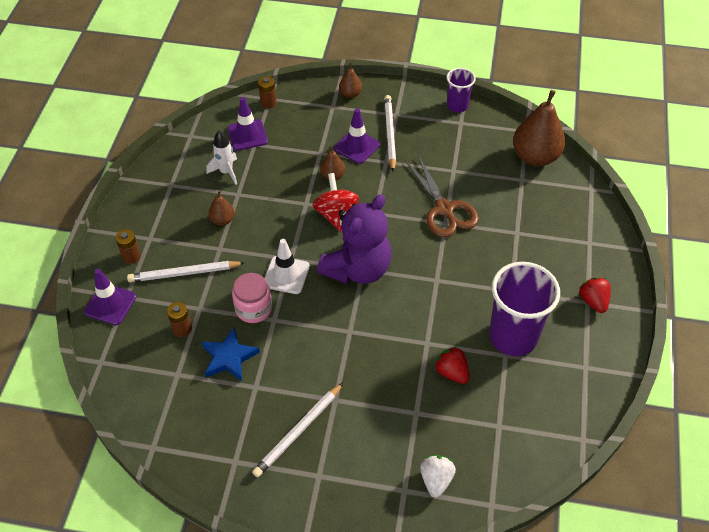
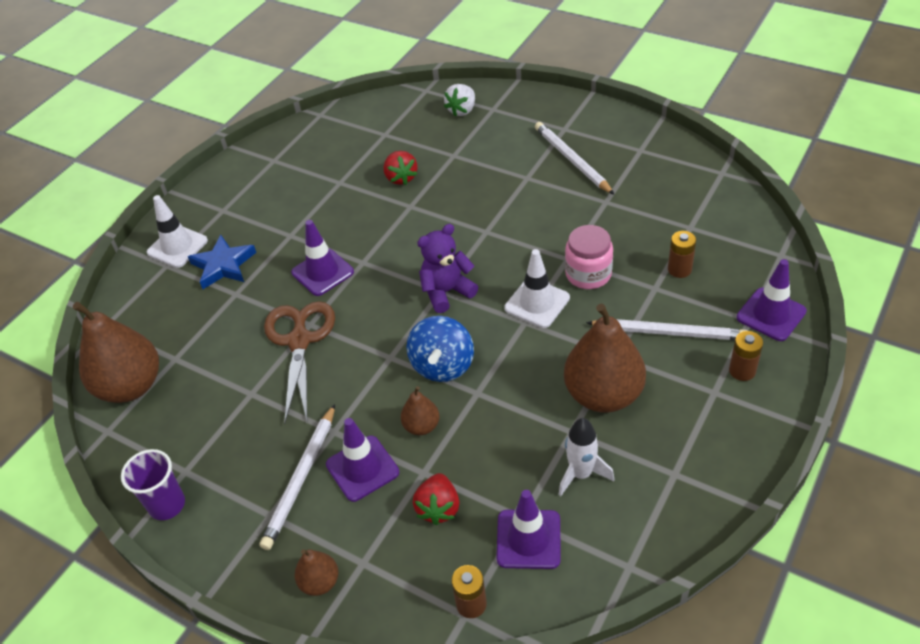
camera: 155 degrees left, 5 degrees down
(222, 220) = (603, 394): brown pear -> brown pear, size x2.08
(229, 357) = (629, 231): blue star -> blue star (223, 265)
(298, 431) = (572, 160): white pencil -> white pencil turned 90 degrees counterclockwise
(336, 215) = (442, 366): red spinning top -> blue spinning top
(358, 269) = (447, 292): purple teddy bear -> purple teddy bear, size x0.60
(462, 264) = (322, 272): none -> purple traffic cone
(513, 337) = (321, 195): purple cup -> none
(593, 301) = (216, 209): red strawberry -> red strawberry (438, 508)
(595, 259) = (177, 247): none -> white traffic cone

